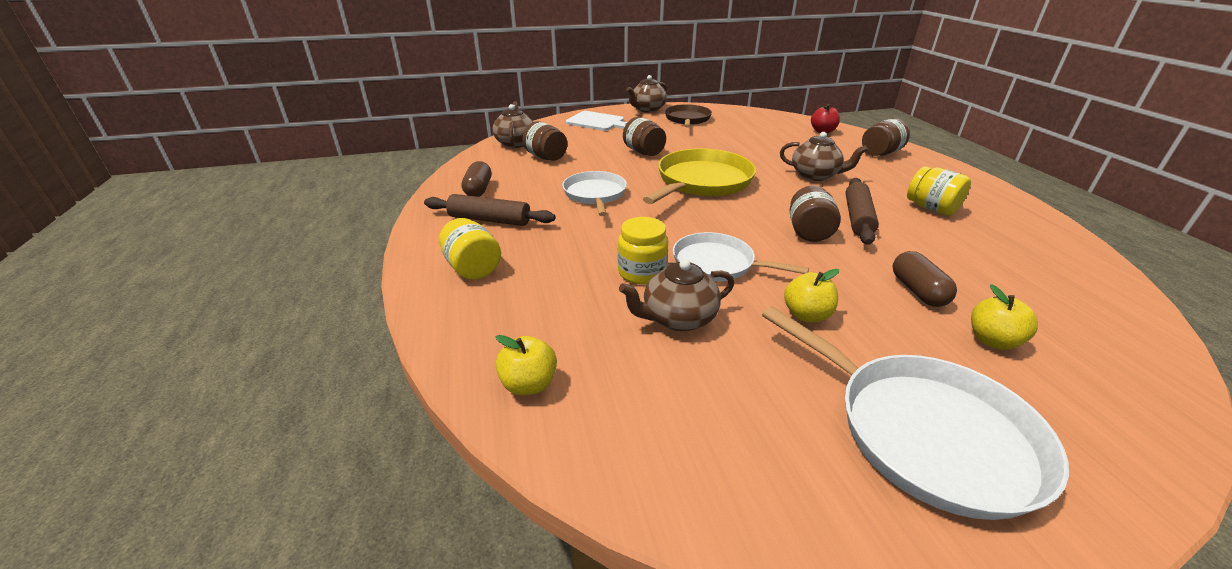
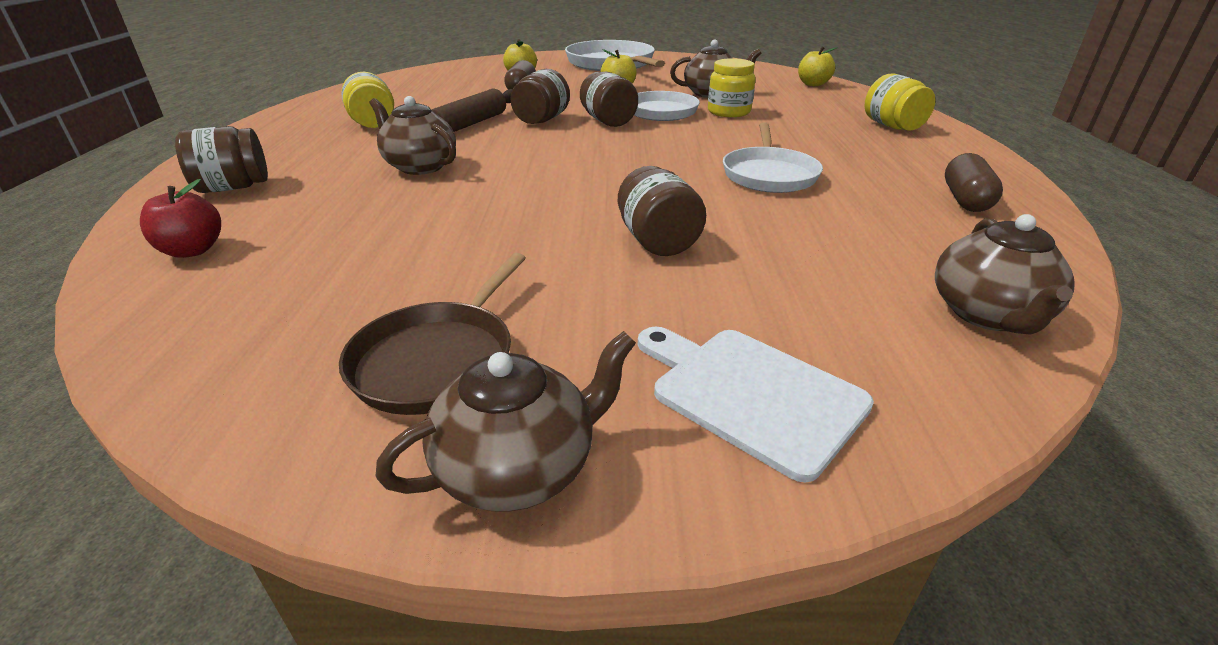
camera: 165 degrees left, 0 degrees up
(489, 220) = (909, 160): brown rolling pin -> none
(546, 157) = (877, 254): brown jar -> brown jar (608, 121)
(702, 182) = (598, 175): yellow pan -> none

